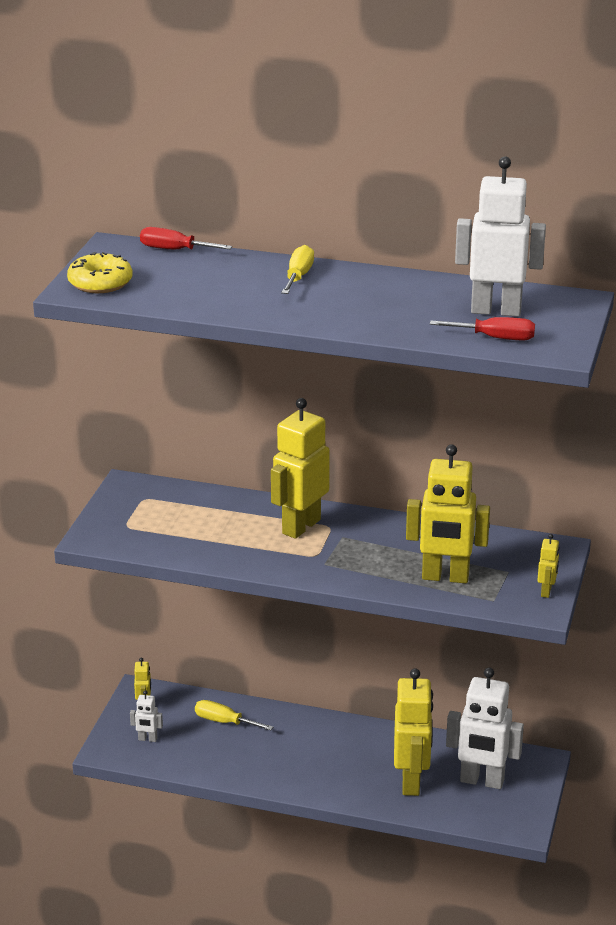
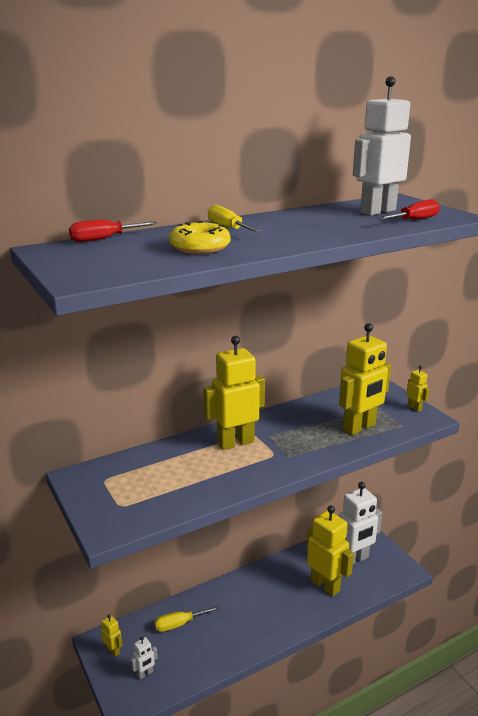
camera: 45 degrees left, 5 degrees down
(100, 283) = (90, 269): yellow donut -> yellow donut (200, 247)
(300, 526) = (235, 442): yellow robot -> yellow robot turned 75 degrees clockwise

